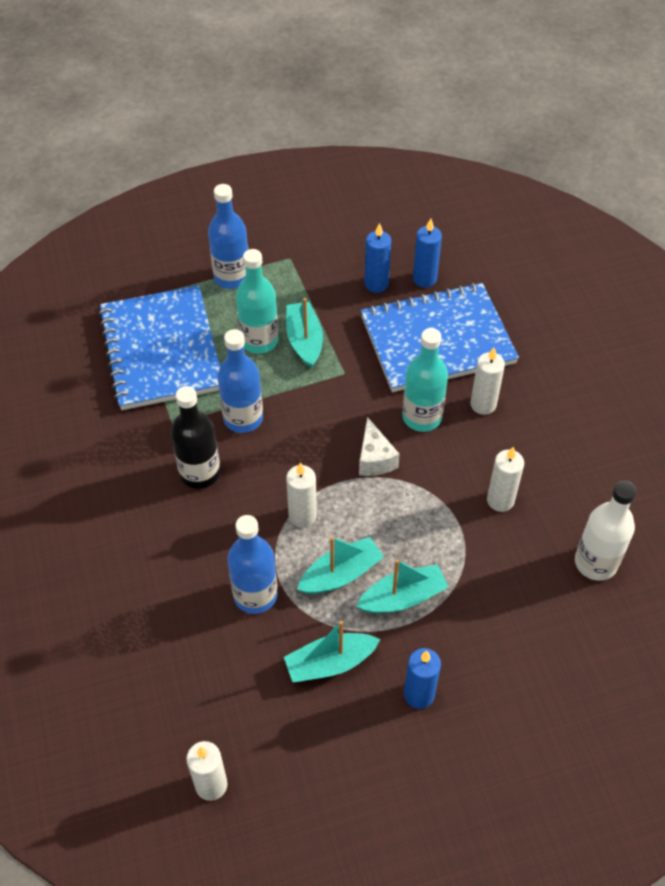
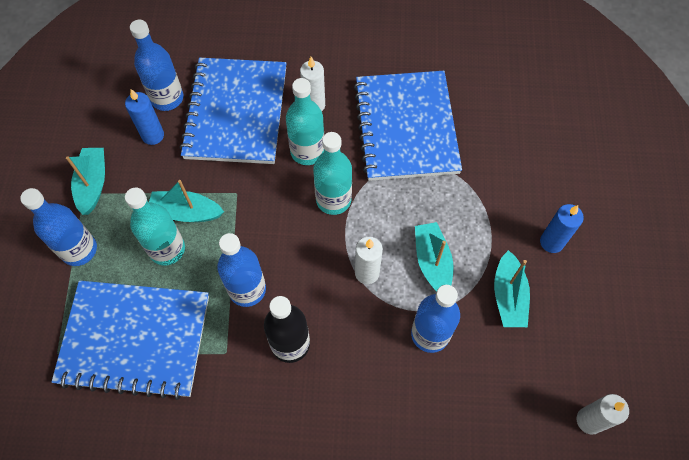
camera: 70 degrees left, 10 degrees up
(374, 459) = (333, 200): white cheese -> turquoise bottle
(403, 597) = (467, 224): turquoise boat -> turquoise boat (93, 184)
(424, 279) = (167, 98): blue candle -> blue bottle
(500, 500) = (406, 127): white candle -> blue notebook
(595, 562) = (479, 89): white bottle -> none

